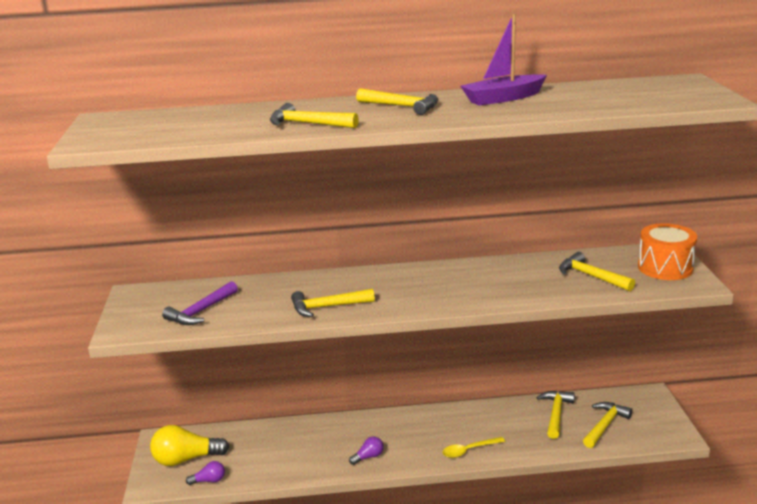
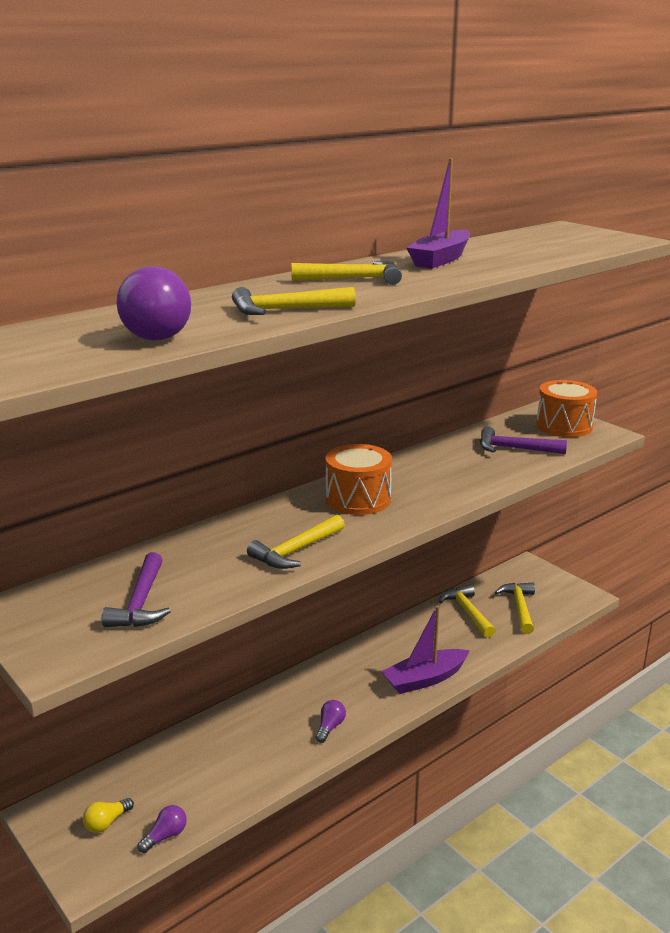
camera: 35 degrees left, 0 degrees up
(186, 459) = (107, 822): yellow light bulb -> yellow light bulb, size x0.50
(209, 127) = (161, 332): none -> purple light bulb
(415, 283) = (358, 499): none -> orange drum
(469, 450) = (425, 679): yellow spoon -> purple boat
(591, 276) = (514, 449): yellow hammer -> purple hammer

